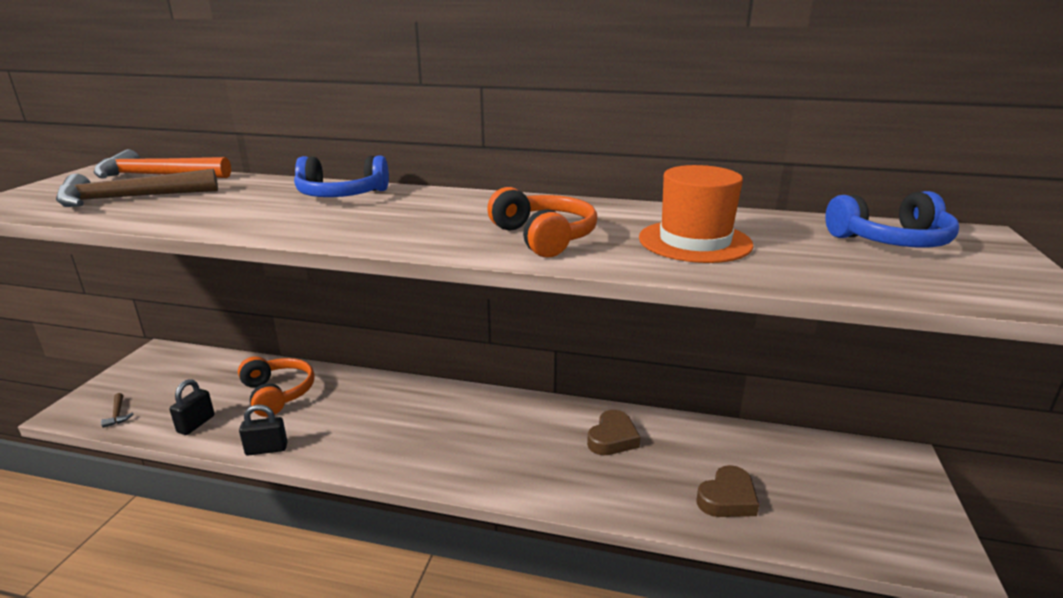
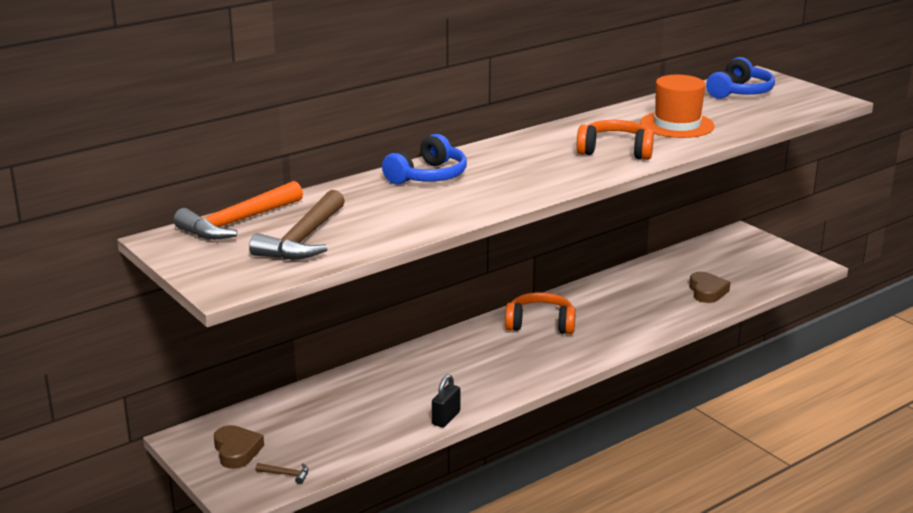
camera: 50 degrees left, 0 degrees up
(196, 424) = (361, 441): black padlock -> none
(277, 394) = (367, 396): orange headphones -> orange headphones (540, 324)
(612, 438) = (611, 298): brown heart -> brown heart (237, 451)

